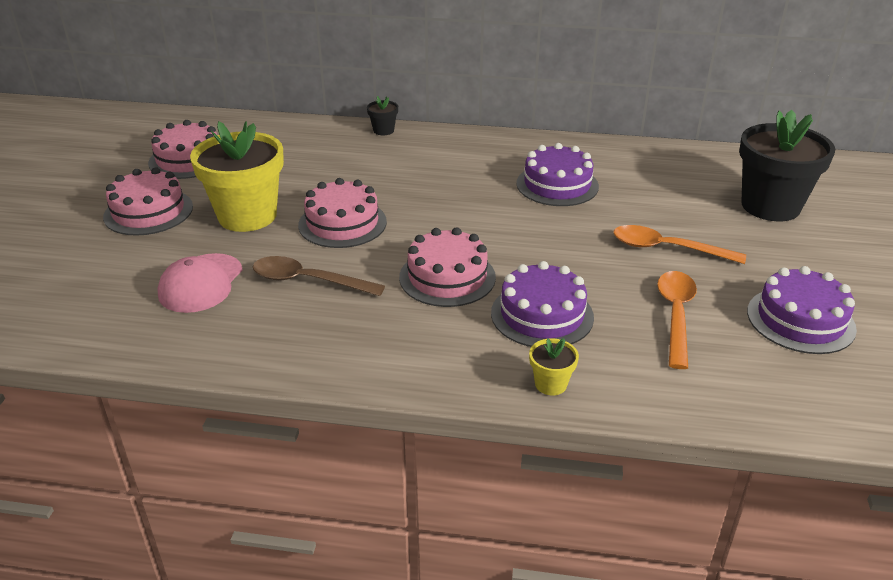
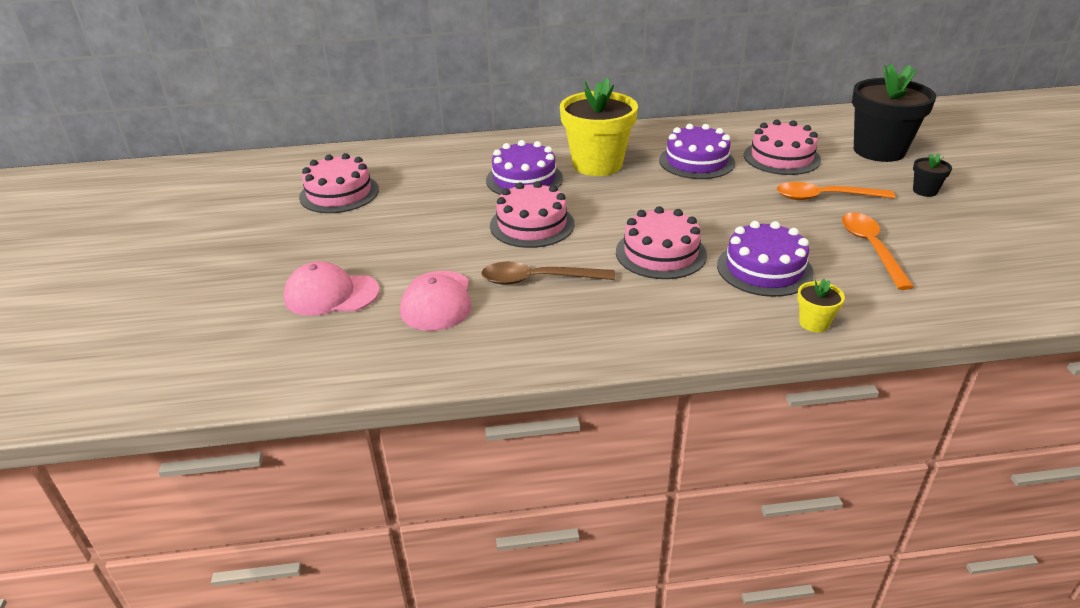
camera: 15 degrees left, 0 degrees up
(114, 258) = (331, 294): none -> pink cap
(148, 212) = (334, 247): pink cake -> pink cake (781, 157)
(247, 216) = (436, 234): yellow flower pot -> yellow flower pot (597, 164)
(383, 130) = (509, 140): black flower pot -> black flower pot (925, 191)
(800, 320) = (967, 233): purple cake -> purple cake (524, 179)

